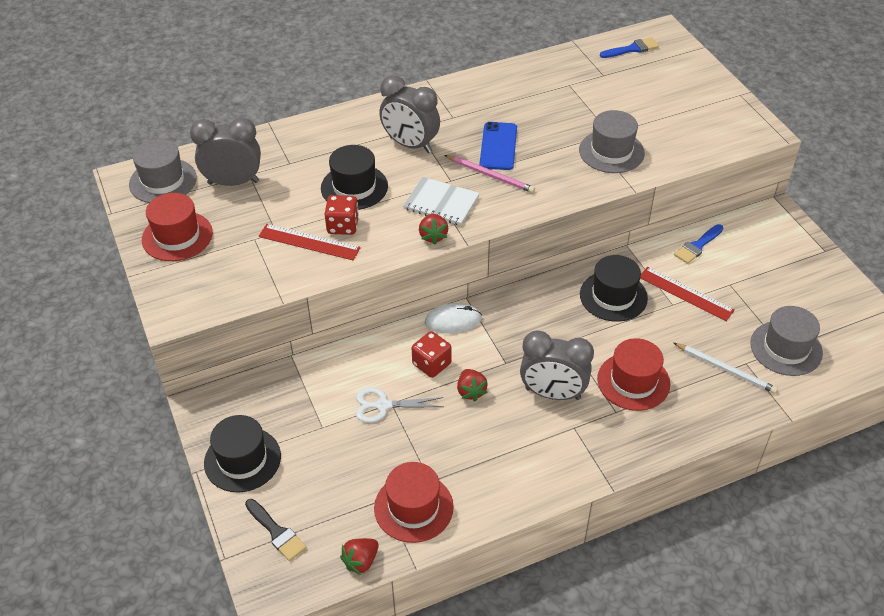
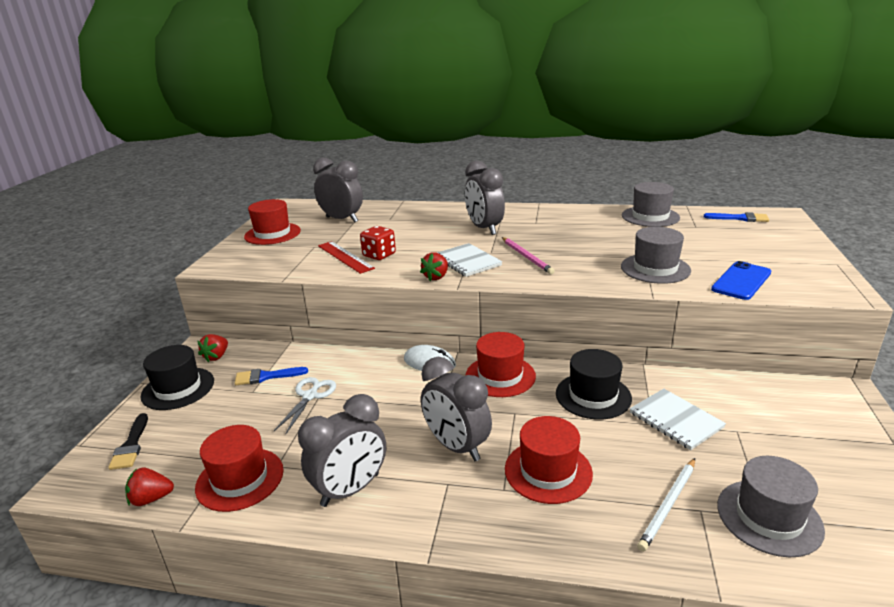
camera: 35 degrees right, 20 degrees down
(163, 181) = (303, 210): grey hat -> grey hat (650, 216)
(354, 187) = (415, 239): black hat -> none
(383, 405) = (310, 396): white scissors -> white scissors turned 75 degrees clockwise
(431, 364) = (379, 384): red dice -> none
(471, 391) = (388, 415): red strawberry -> red strawberry (216, 356)
(498, 146) = (553, 244): blue phone -> blue phone (741, 281)
(509, 469) = (350, 490): none -> grey clock
(526, 308) = (500, 376): none -> red hat
(685, 293) = (675, 420): red ruler -> white notebook
(697, 246) = (722, 388): blue brush -> blue brush (266, 376)
(726, 369) = (668, 505): white pencil -> white pencil turned 60 degrees clockwise

